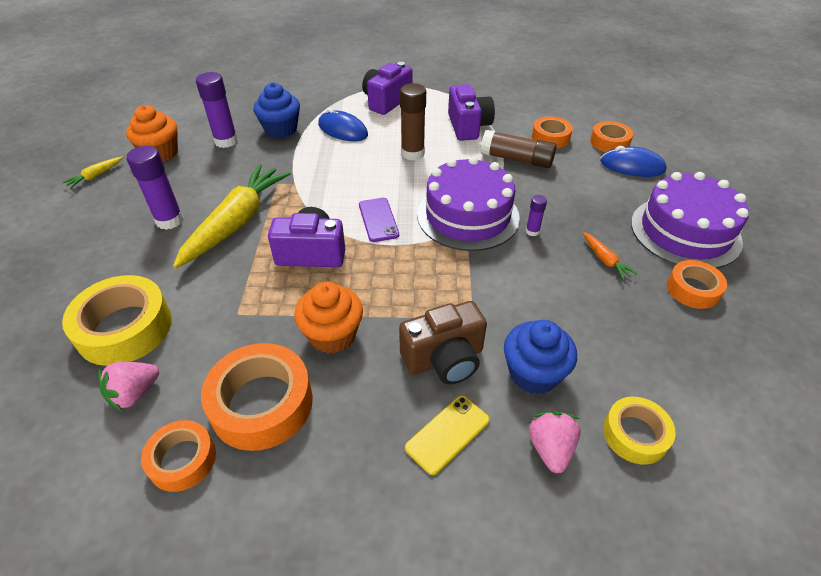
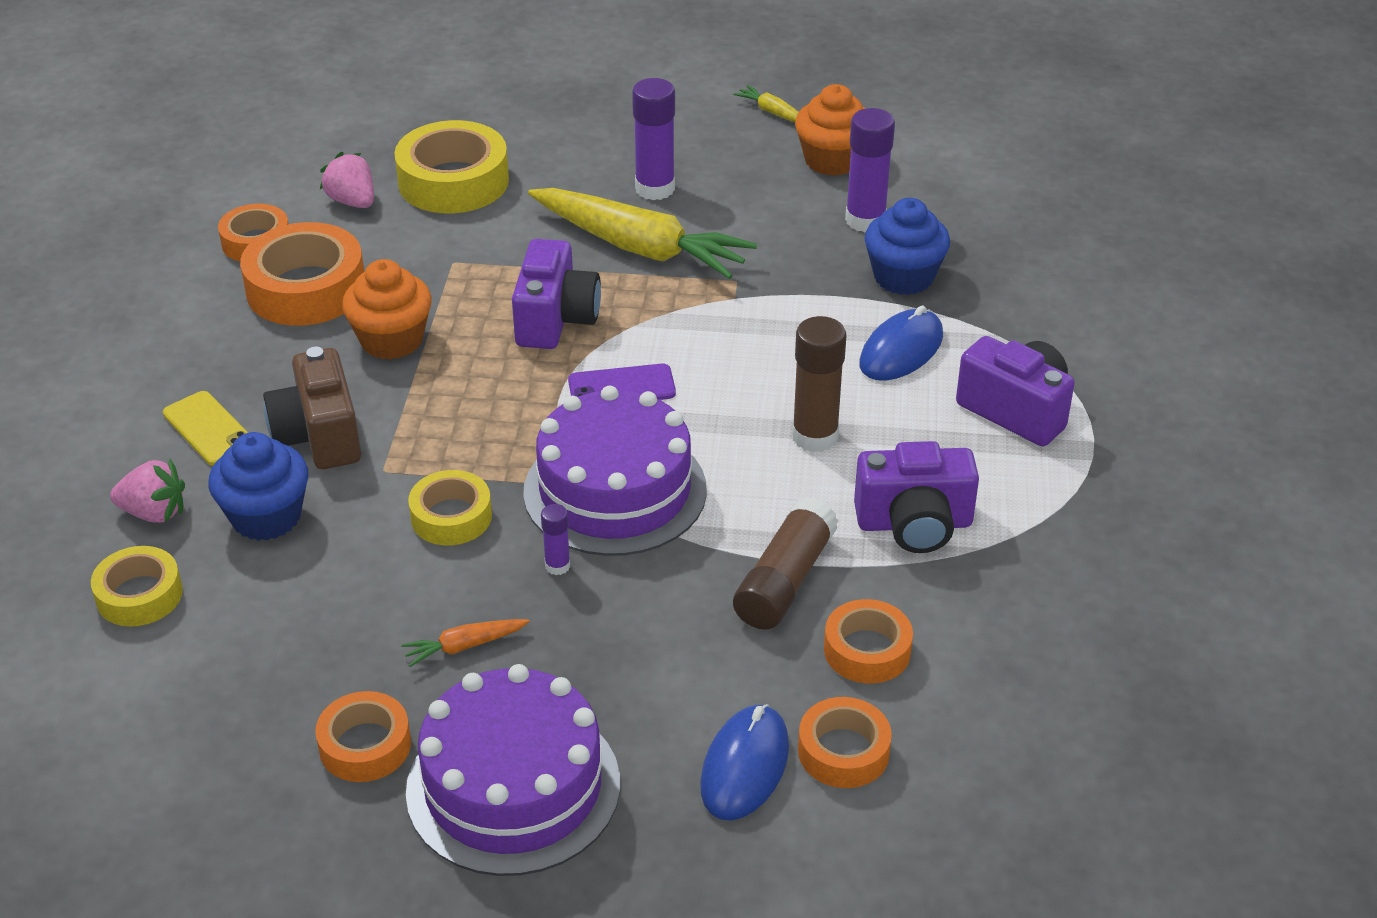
camera: 95 degrees right, 5 degrees down
(506, 278) = (451, 517): none -> yellow tape

